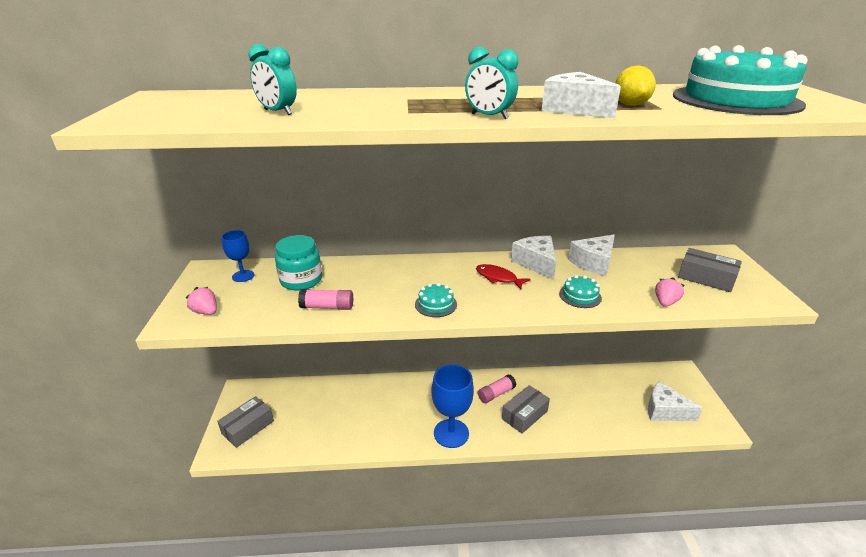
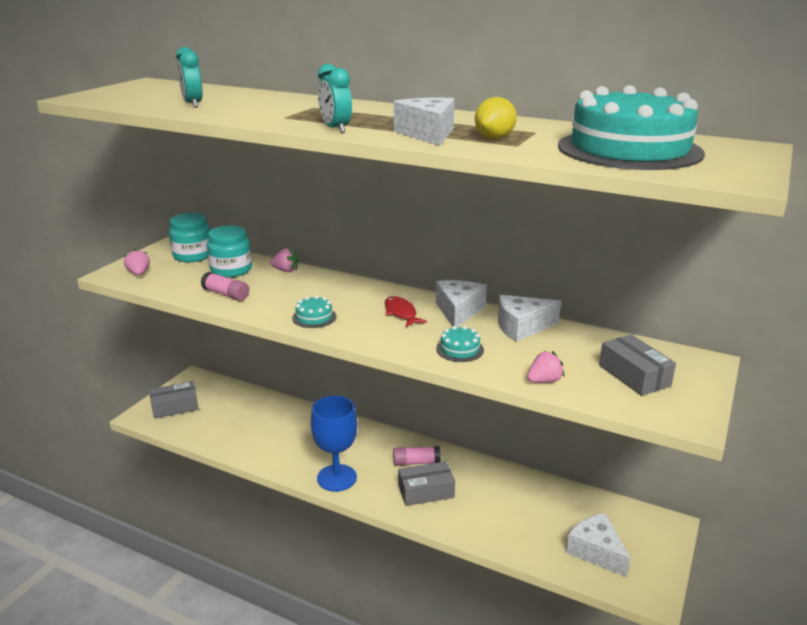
camera: 30 degrees right, 5 degrees down
(243, 276) = (193, 255): blue goblet -> turquoise jar
(353, 266) = (285, 270): none -> pink strawberry

